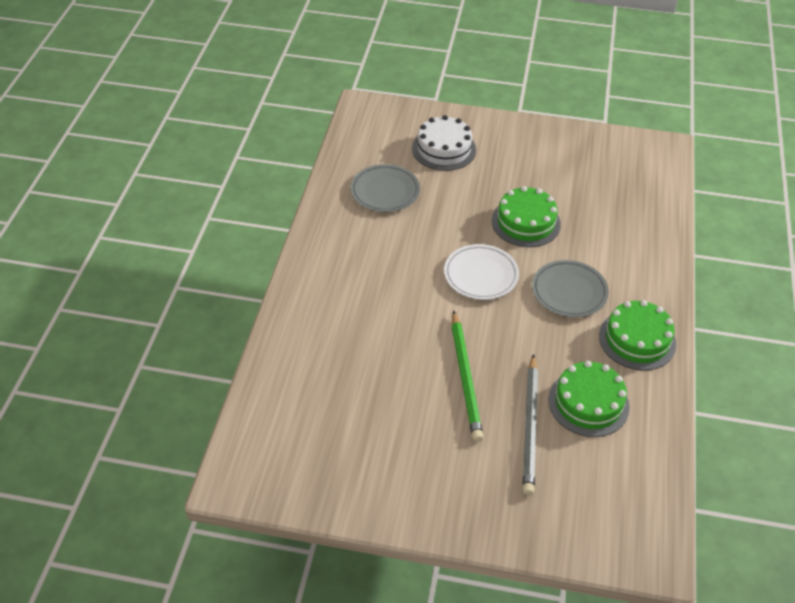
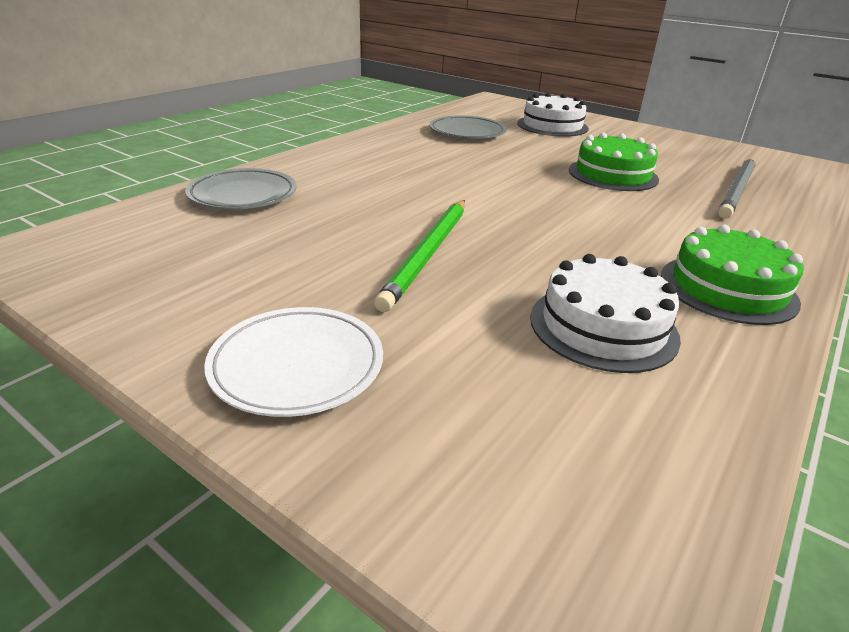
camera: 25 degrees right, 15 degrees down
(481, 275) = (525, 192): white plate -> white plate (297, 366)
(530, 426) = (482, 322): grey pencil -> grey pencil (737, 190)
(569, 292) = (638, 227): grey plate -> grey plate (243, 195)
(588, 403) = (603, 326): green cake -> white cake

